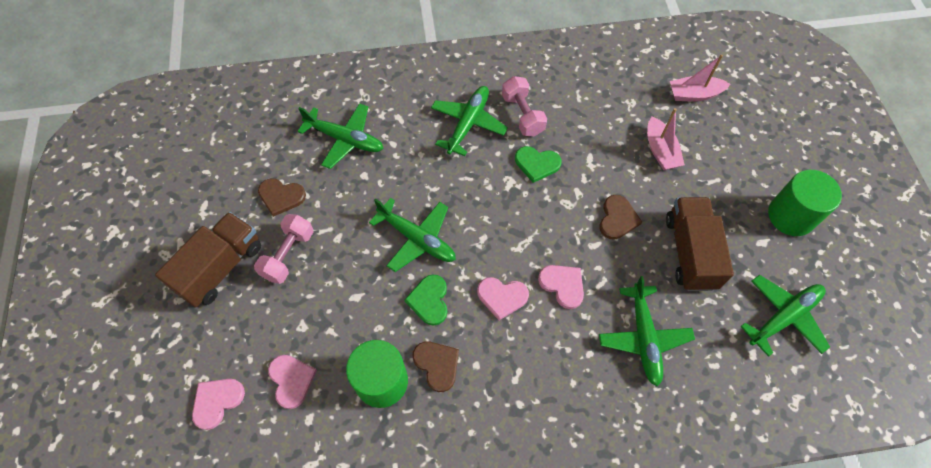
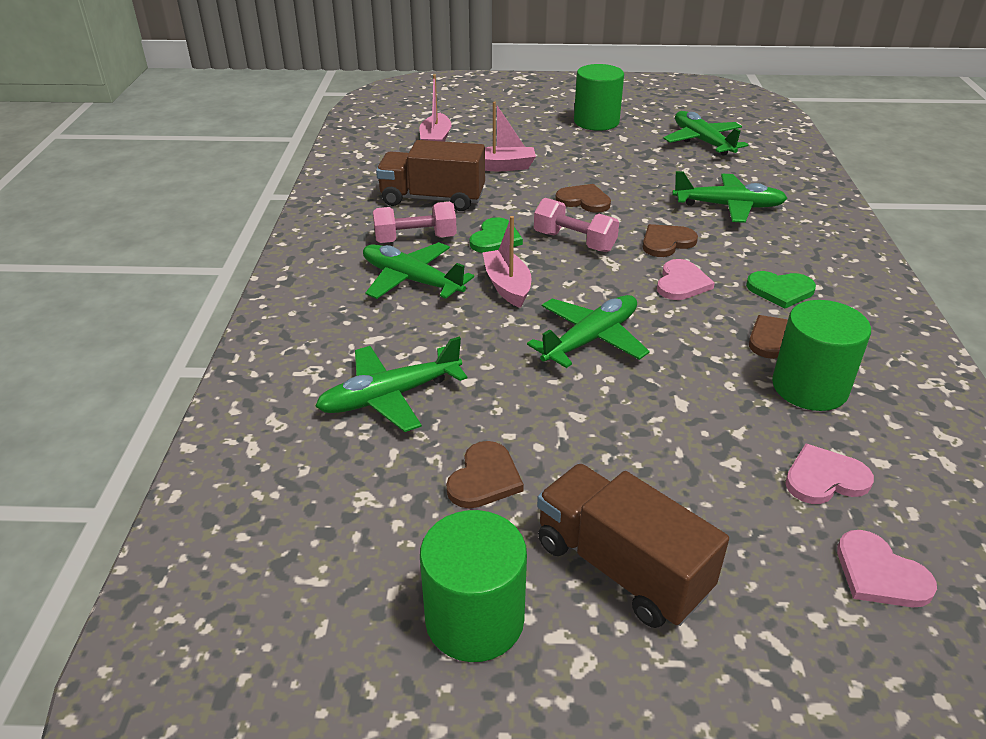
camera: 80 degrees left, 25 degrees down
(189, 207) = (474, 619): none -> green cylinder
(288, 255) = (603, 473): pink dumbbell -> pink dumbbell (574, 242)
(345, 139) = (390, 396): green plane -> green plane turned 150 degrees counterclockwise
(429, 300) = (687, 337): green heart -> green heart (780, 290)
(472, 181) = (507, 286): none -> pink boat
(563, 285) = (666, 242): pink heart -> brown heart
(690, 252) = (630, 170): brown truck -> brown truck (432, 199)

